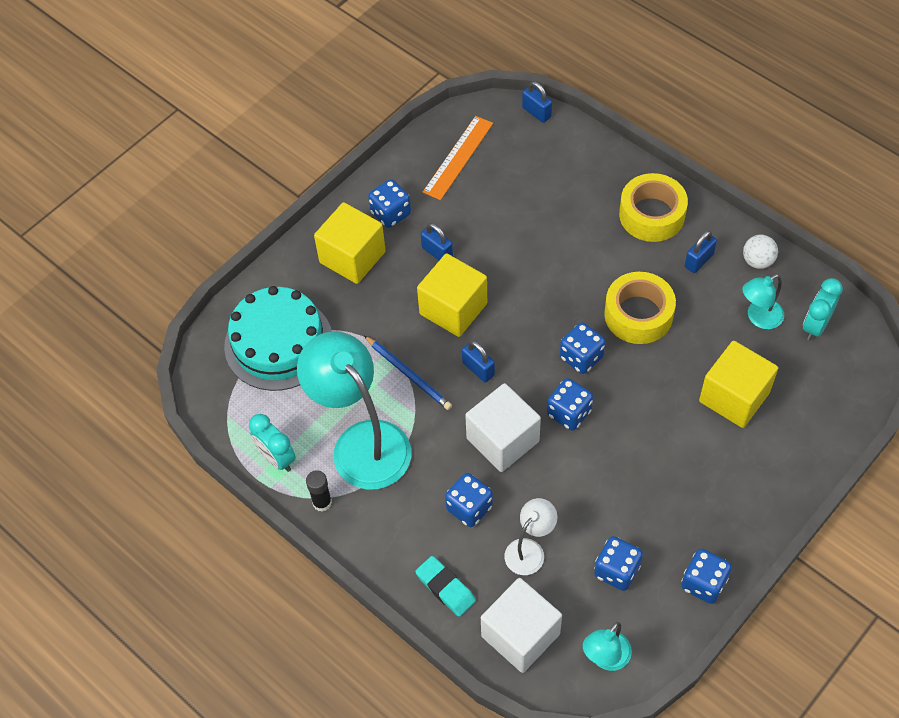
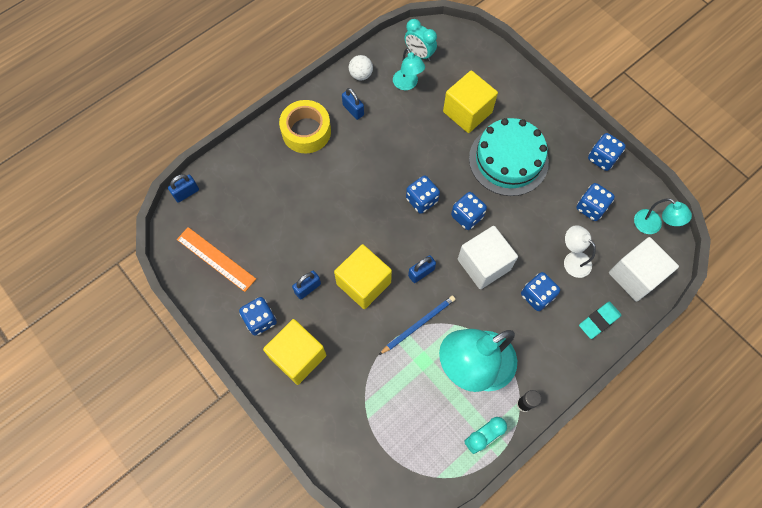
camera: 85 degrees left, 10 degrees up
(278, 343) = (372, 427): turquoise cake -> turquoise cake (508, 160)
(638, 314) = (391, 156): yellow tape -> none

